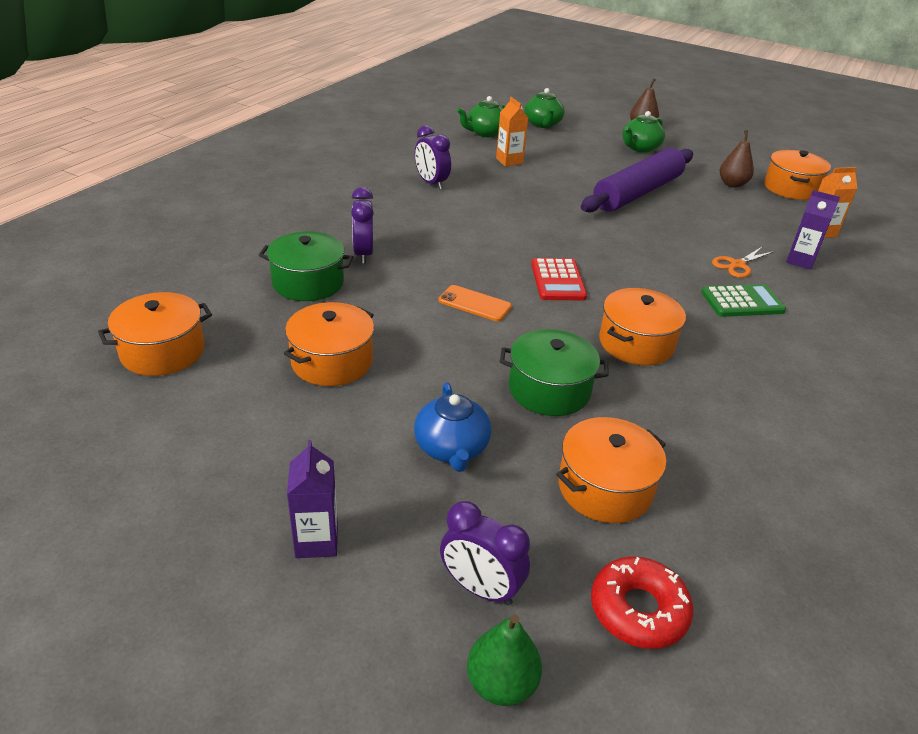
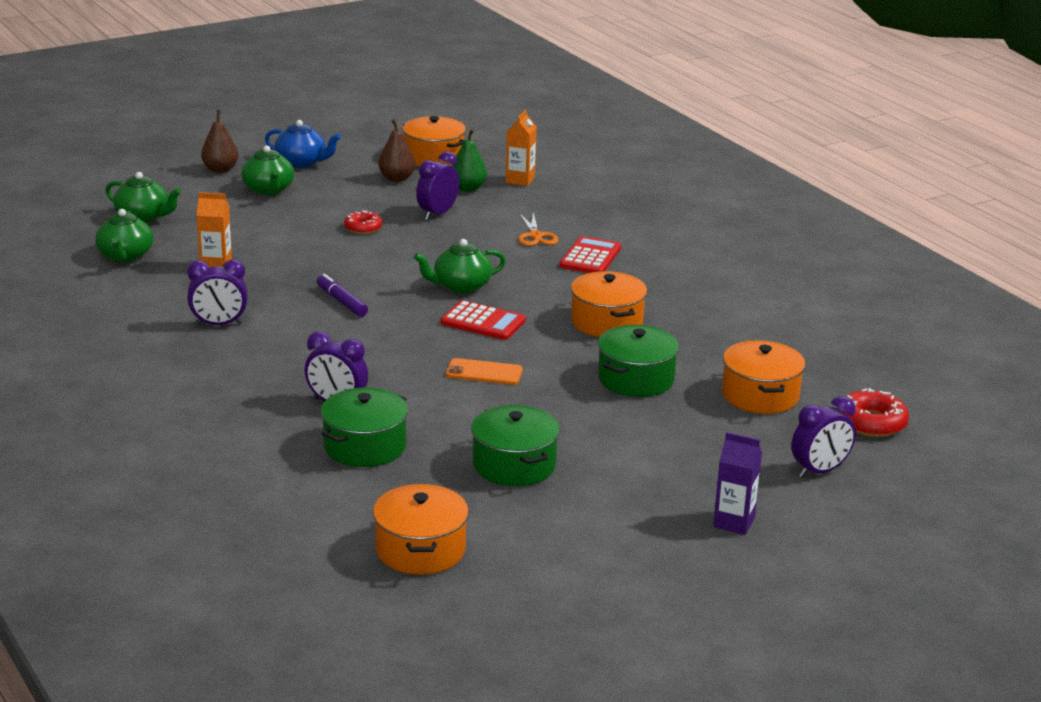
camera: 60 degrees left, 10 degrees down
(332, 361) = (514, 465): orange pot -> green pot
(451, 448) = (674, 441): blue teapot -> blue teapot (302, 162)
(474, 304) = (484, 372): orange phone -> orange phone turned 45 degrees clockwise
(501, 683) = (896, 486): green pear -> green pear (468, 188)
(516, 215) = (341, 302): none -> purple marker
(603, 255) = (461, 286): none -> green teapot
(637, 193) = (363, 228): purple rolling pin -> red donut
(705, 214) = (437, 214): none -> purple clock
(742, 302) = (590, 257): green calculator -> red calculator
(800, 261) = (555, 208): purple carton -> none

